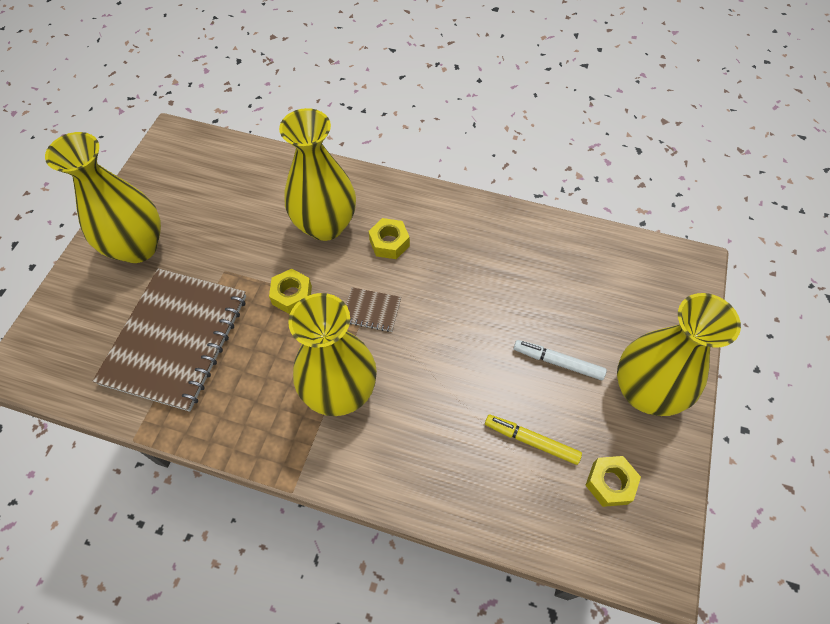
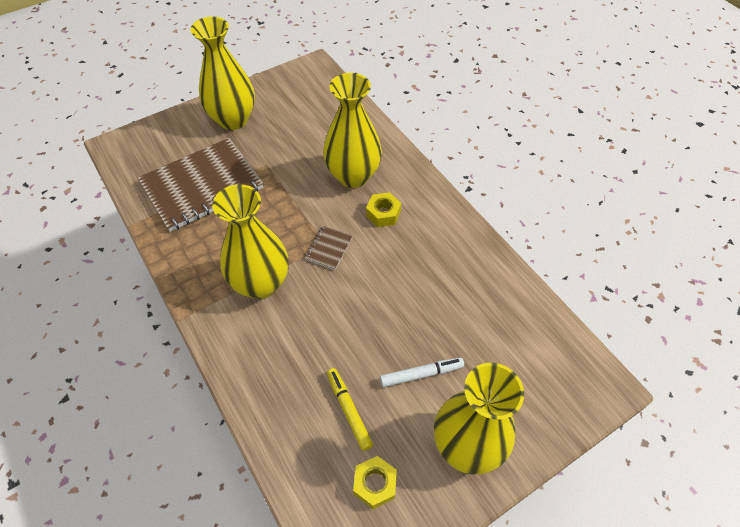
camera: 40 degrees right, 5 degrees down
(292, 295) = (290, 205): yellow nut -> none
(371, 310) = (329, 248): brown notebook -> brown notebook turned 60 degrees clockwise
(558, 362) = (421, 374): white marker -> white marker turned 105 degrees clockwise

